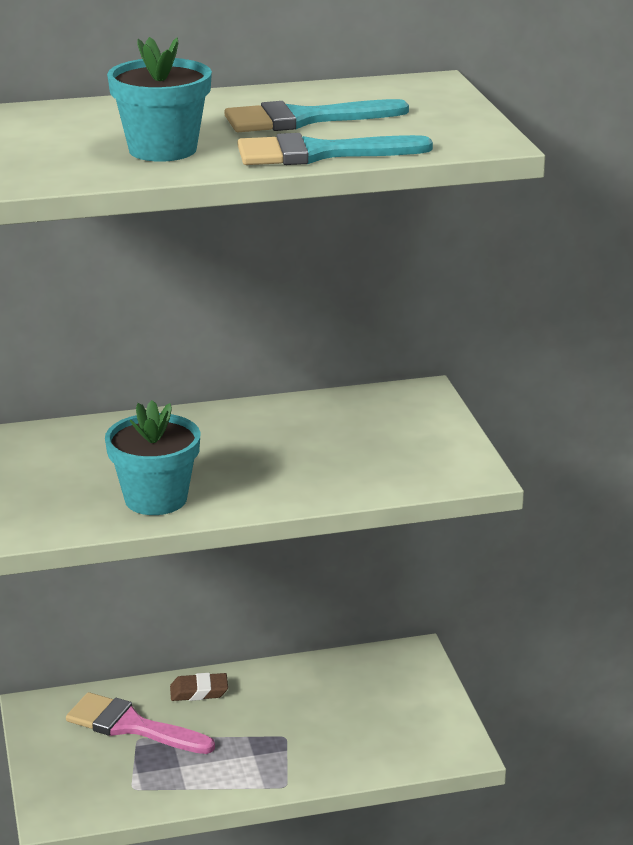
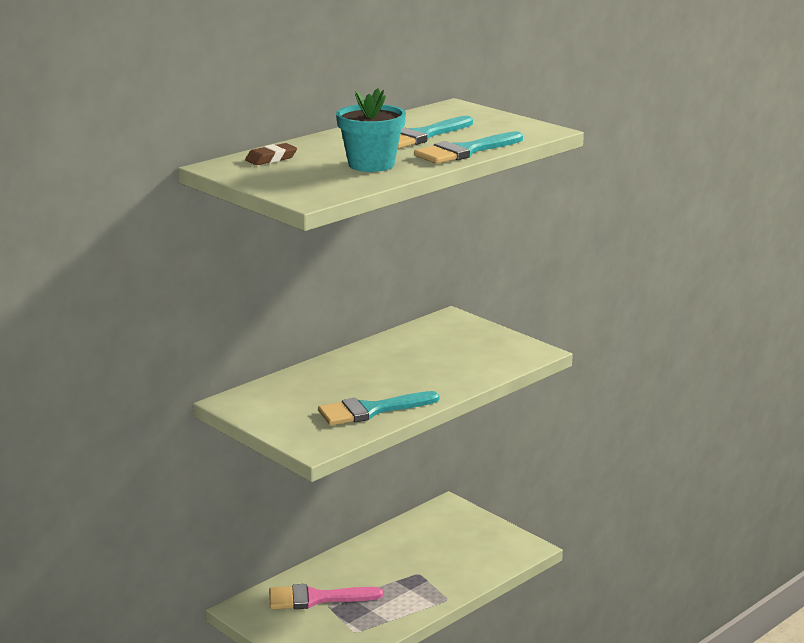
camera: 30 degrees left, 5 degrees down
(156, 499) = (371, 410): turquoise flower pot -> turquoise brush
(199, 691) = (338, 566): brown eraser -> brown eraser (271, 158)

